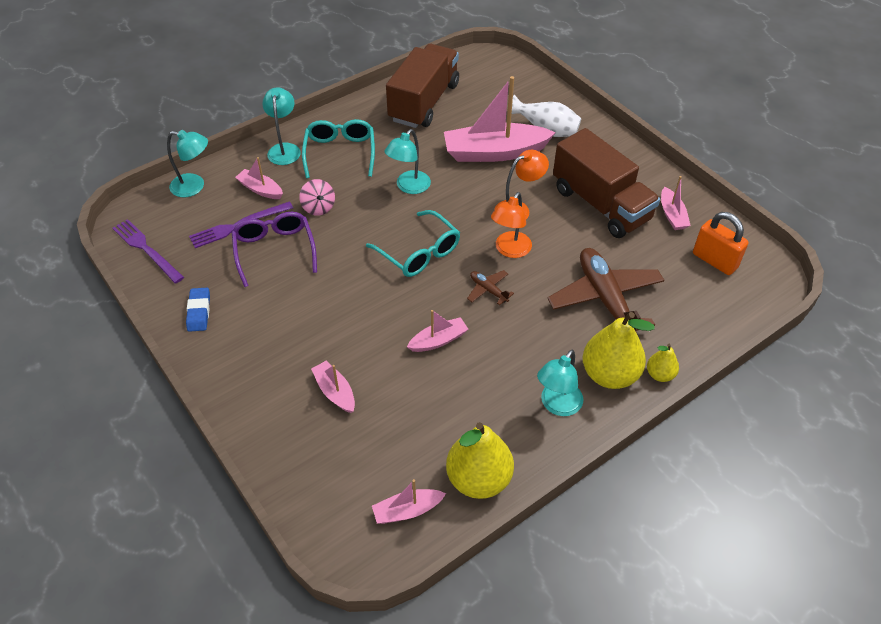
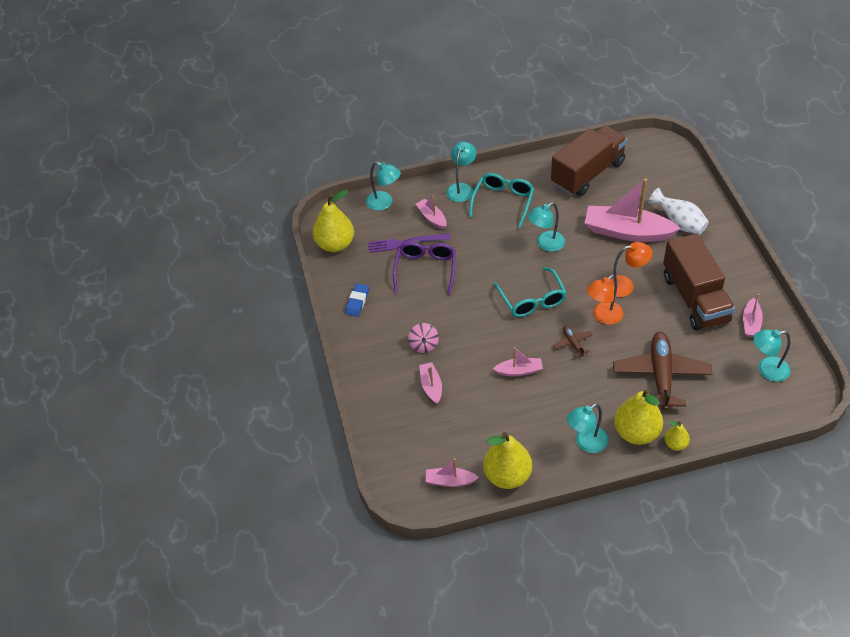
camera: 25 degrees right, 0 degrees up
(146, 249) = (335, 244): purple fork -> yellow pear
(318, 207) = (470, 243): pink spinning top -> pink spinning top (424, 345)
(714, 261) = (767, 370): orange padlock -> turquoise lamp

